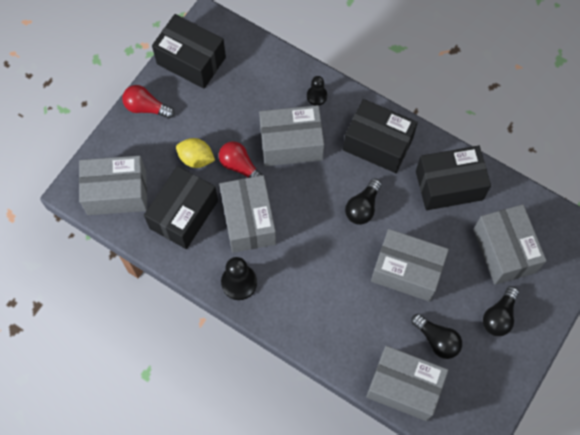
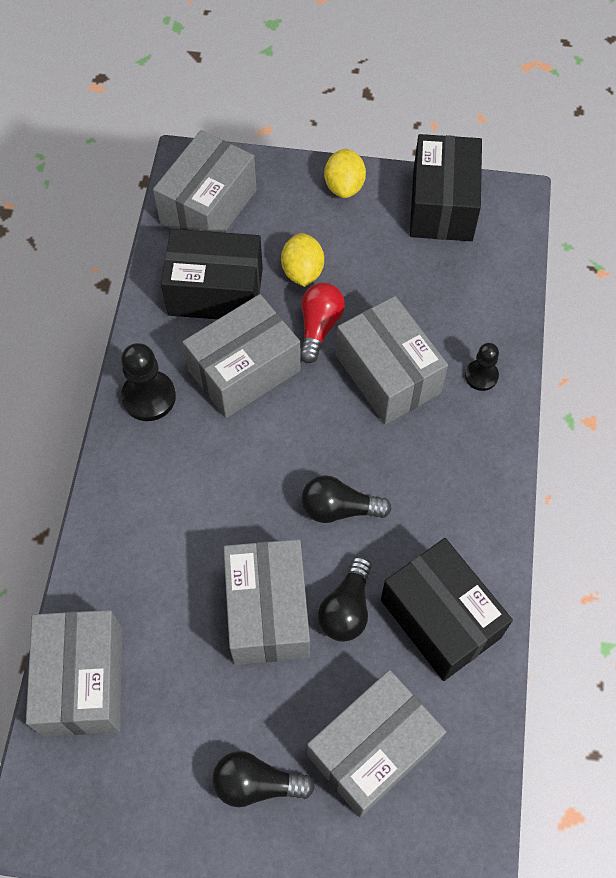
camera: 65 degrees right, 5 degrees down
(117, 193) = (208, 207): grey box -> grey box turned 60 degrees clockwise
(146, 108) = (344, 186): red light bulb -> yellow lemon
(377, 144) = (451, 488): black box -> none
(437, 340) = (177, 700): black light bulb -> black light bulb (347, 608)

